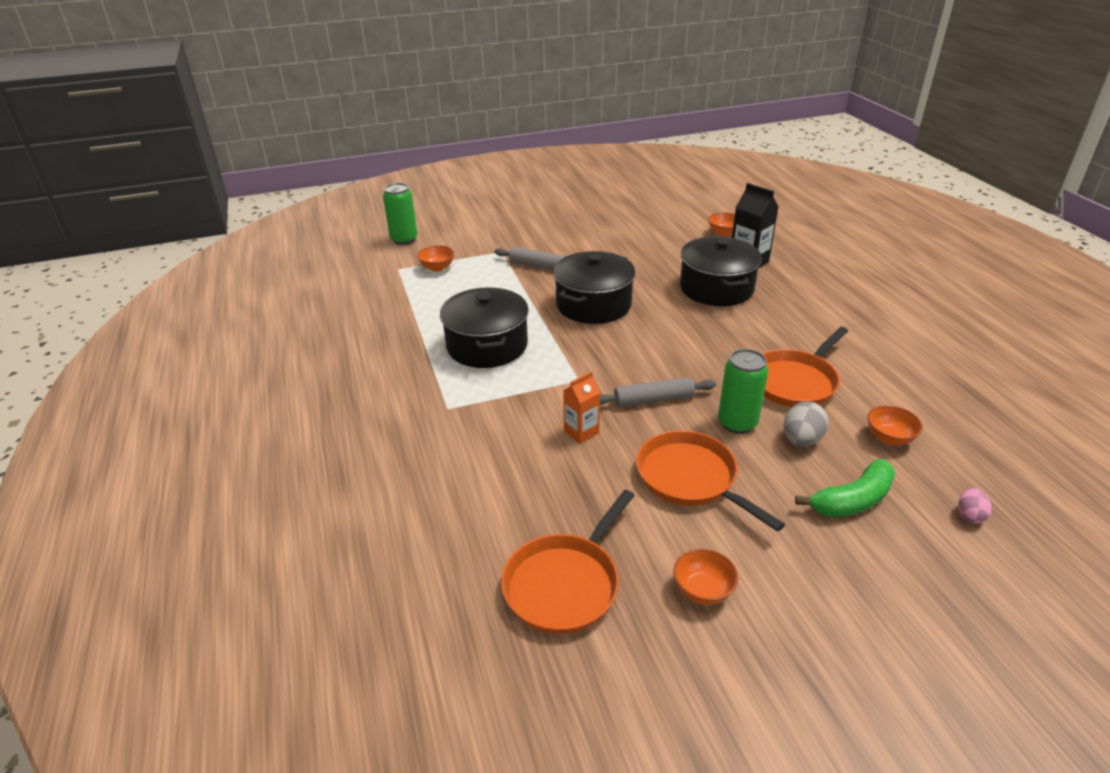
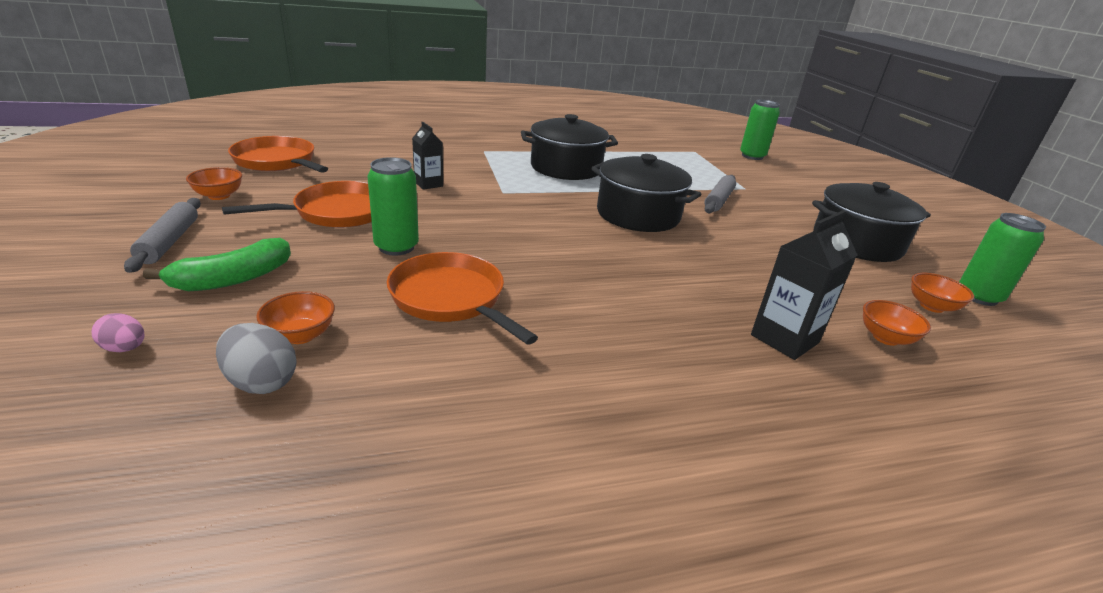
camera: 90 degrees right, 5 degrees down
(437, 268) = (700, 163): orange bowl -> orange bowl (931, 306)
(581, 432) = (428, 184): orange carton -> black carton
(652, 198) = (978, 296): none -> green can
(653, 399) = (457, 216): grey rolling pin -> grey rolling pin (169, 242)
(716, 288) = (689, 293): black pot -> black pot (857, 242)
(801, 440) = (344, 275): grey egg -> grey egg (261, 382)
(852, 500) = (233, 279): green banana -> green banana turned 105 degrees counterclockwise

